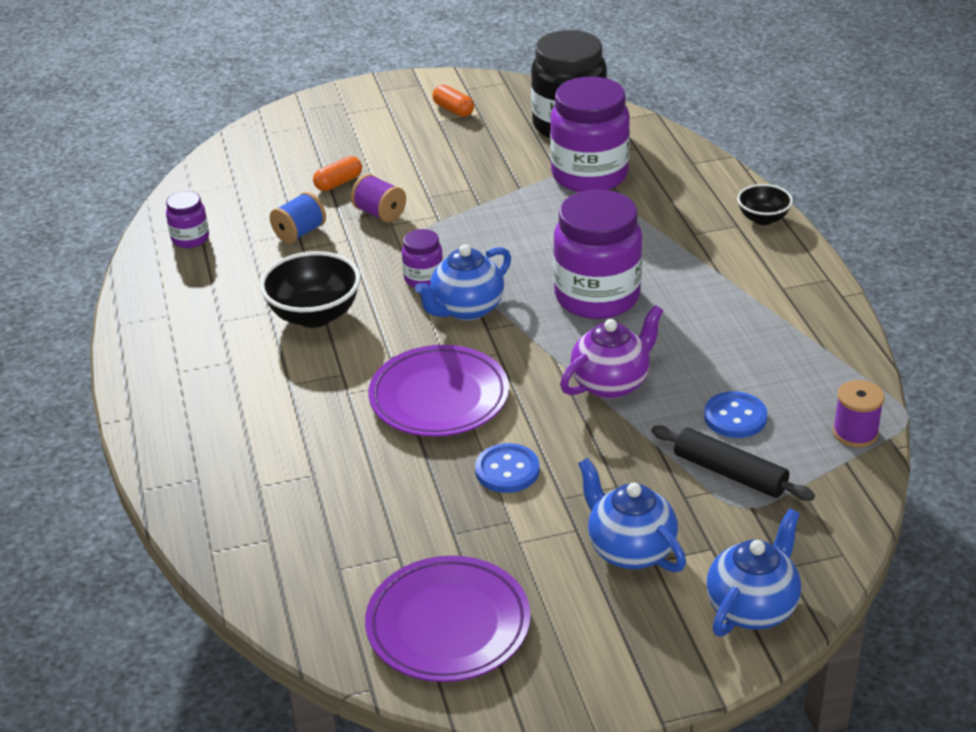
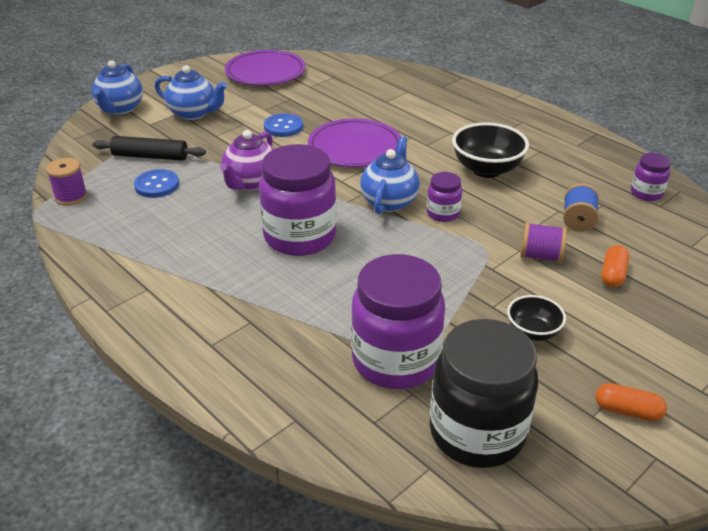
camera: 150 degrees right, 0 degrees up
(763, 219) = (187, 361): black bowl -> black bowl (532, 332)

